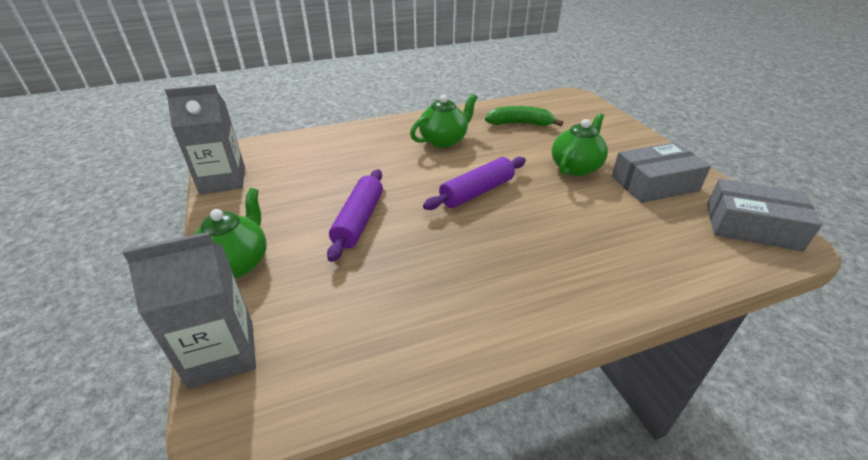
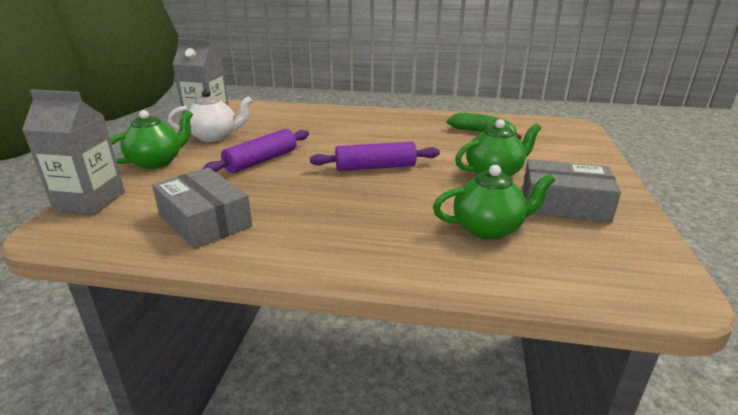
camera: 30 degrees right, 10 degrees down
(264, 203) = (215, 136): none -> white teapot
(444, 140) = (396, 130): green teapot -> green teapot (488, 228)
(752, 226) = (636, 266): grey box -> grey box (205, 220)

